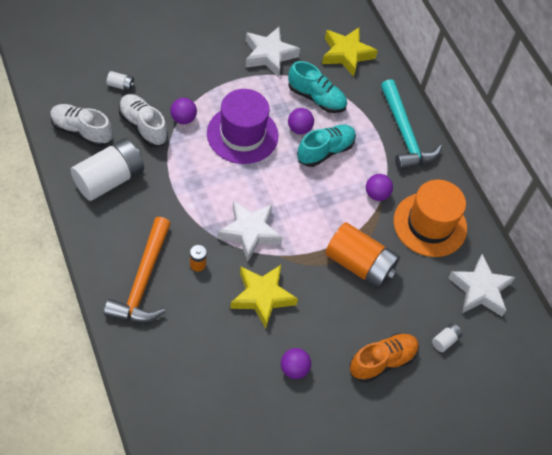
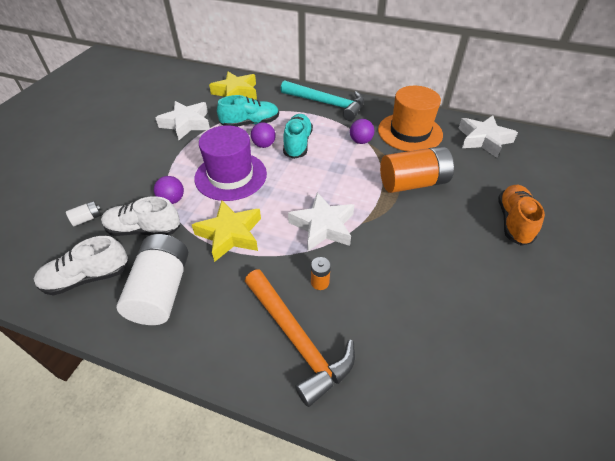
camera: 40 degrees left, 10 degrees down
(262, 297) = (394, 258): yellow star -> yellow star (230, 234)
(294, 369) = (485, 282): purple ball -> none
(445, 340) = (516, 178): white battery -> none

